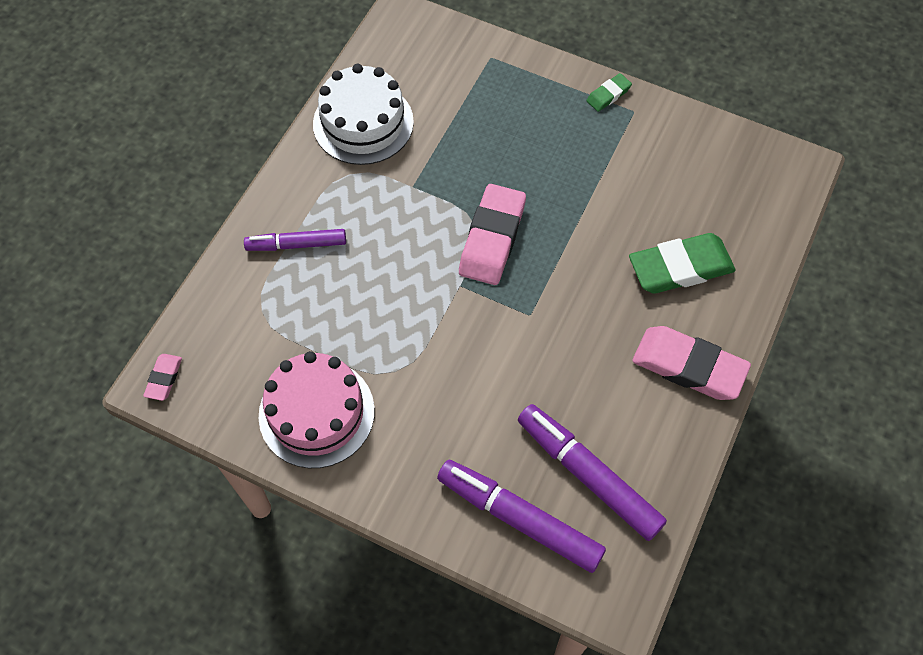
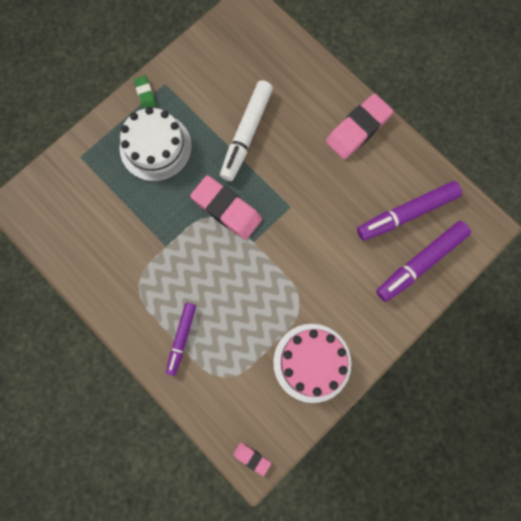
camera: 70 degrees left, 15 degrees up
(363, 123) = (99, 262): white cake -> white cake (155, 147)
(610, 227) = (246, 134): none -> white marker
(680, 268) = (291, 105): green eraser -> none

